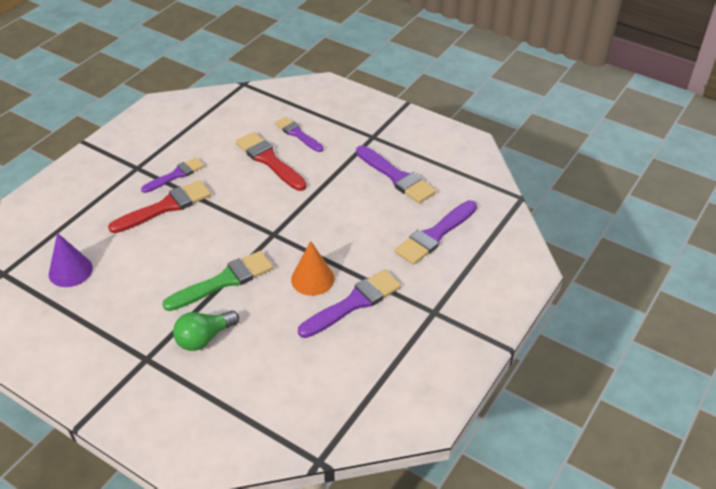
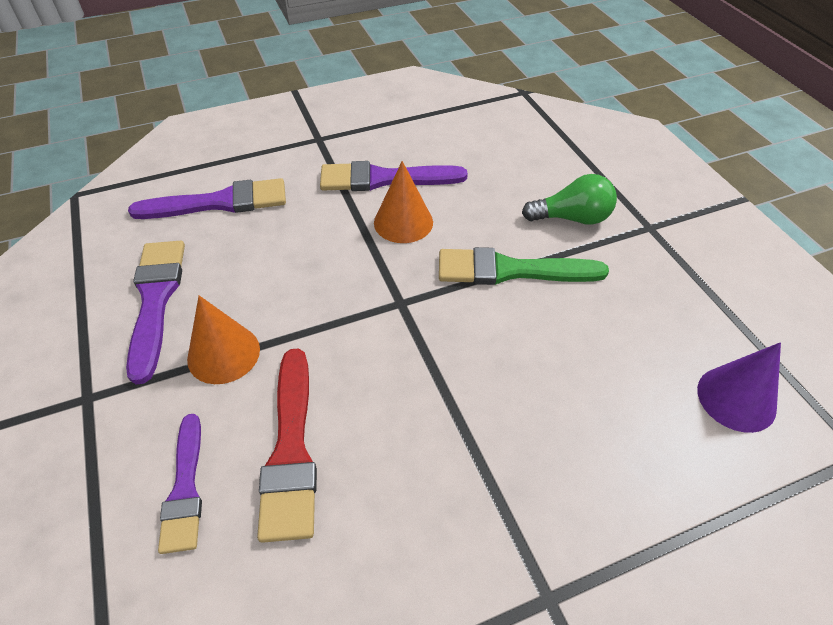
camera: 145 degrees left, 5 degrees up
(165, 207) = (533, 446): red brush -> none
(175, 175) = (478, 520): purple brush -> none
(336, 174) = (223, 354): none -> orange cone

